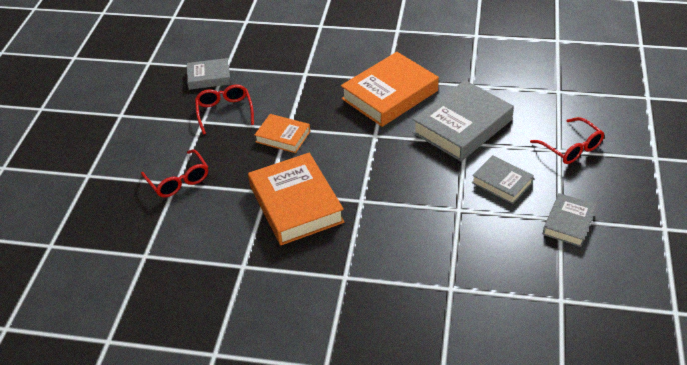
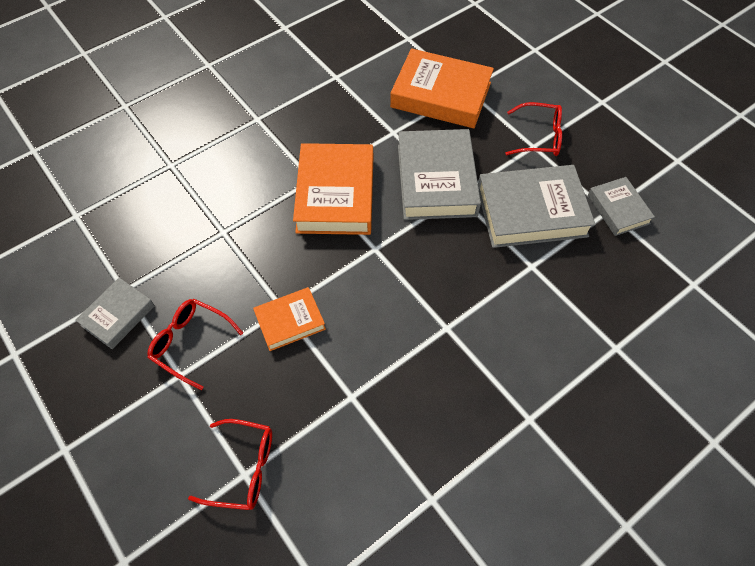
camera: 50 degrees left, 15 degrees up
(296, 204) = (395, 384): orange book -> orange book (441, 95)
(502, 183) = (531, 212): grey book -> grey book, size x1.81

